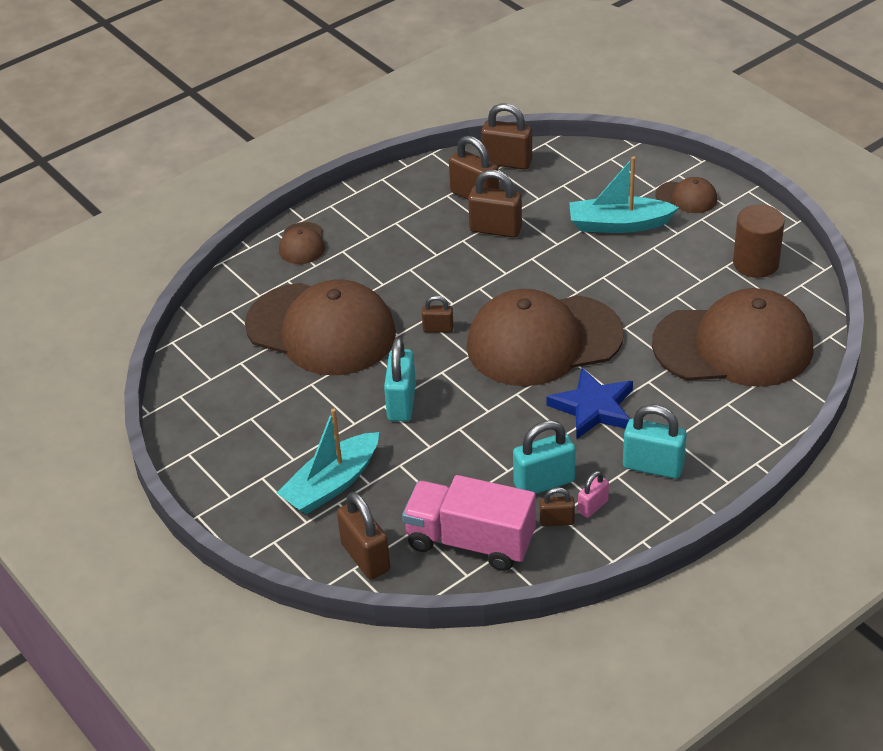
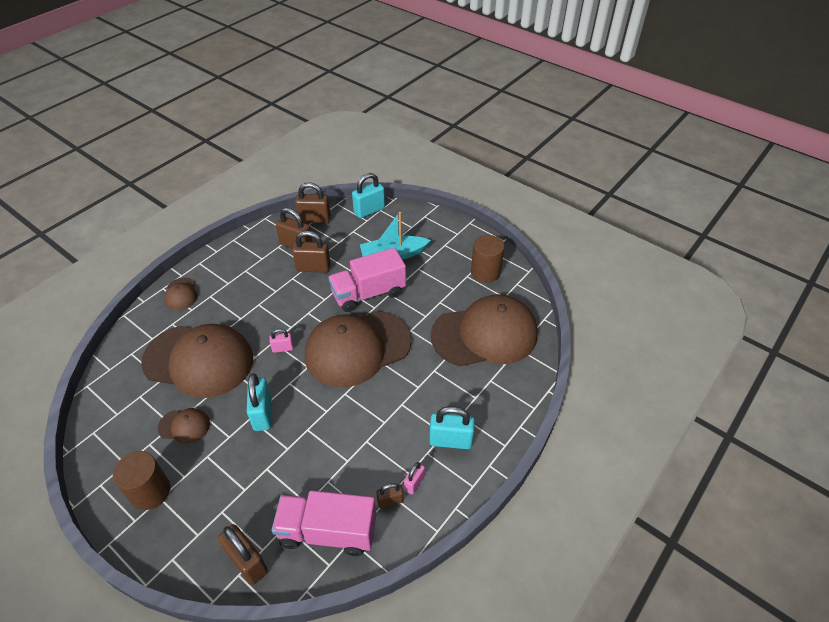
camera: 15 degrees left, 5 degrees up
(250, 469) = (150, 491): none -> brown cylinder
(332, 484) = (215, 495): turquoise boat -> none
(438, 328) = (283, 348): brown padlock -> pink padlock
(544, 482) = (375, 467): turquoise padlock -> turquoise padlock (369, 210)
(572, 272) = (368, 293): none -> pink truck
(593, 408) = (400, 397): blue star -> none
(686, 197) = (432, 231): brown cap -> brown cap (184, 426)

